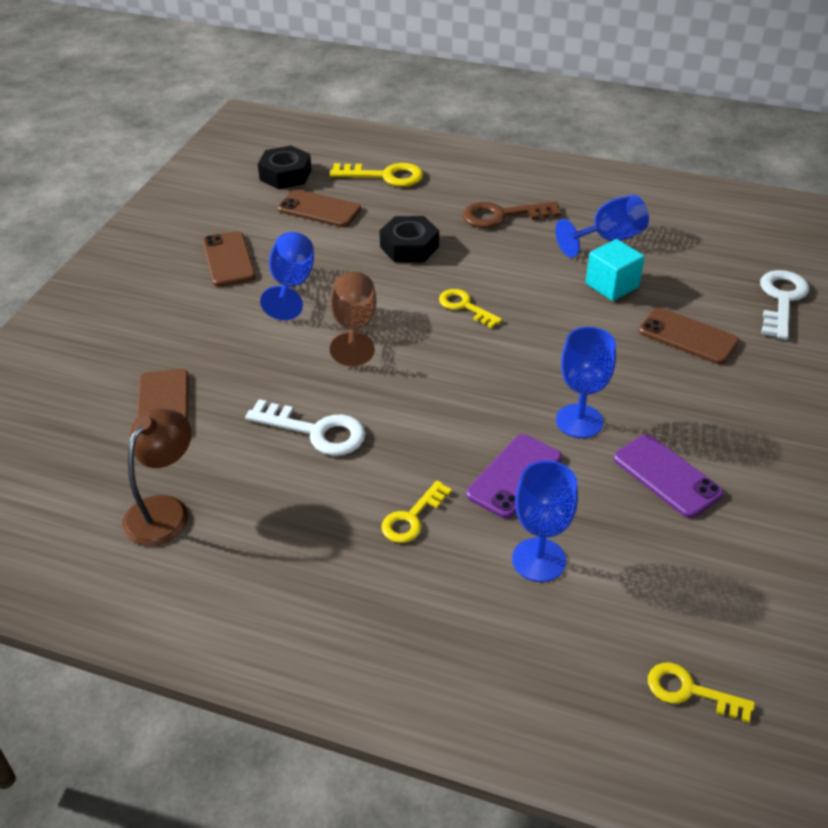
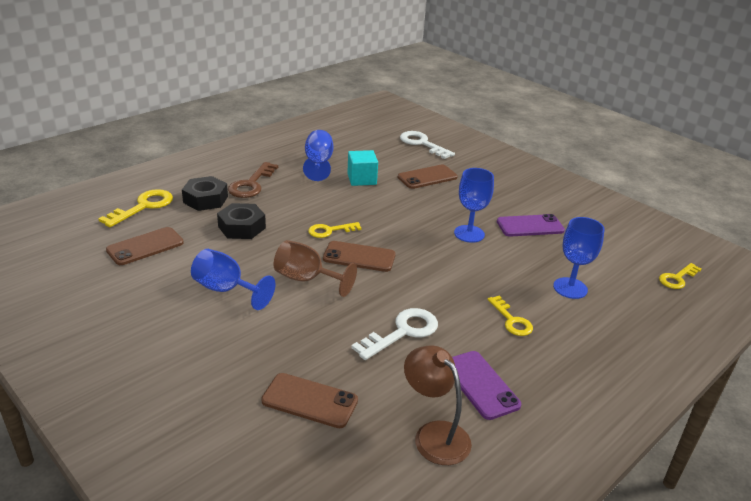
camera: 65 degrees left, 10 degrees down
(228, 259) = (154, 309): brown phone -> brown phone (359, 257)
(285, 175) = (74, 246): black nut -> black nut (205, 199)
(514, 476) = (499, 271): purple phone -> purple phone (480, 385)

